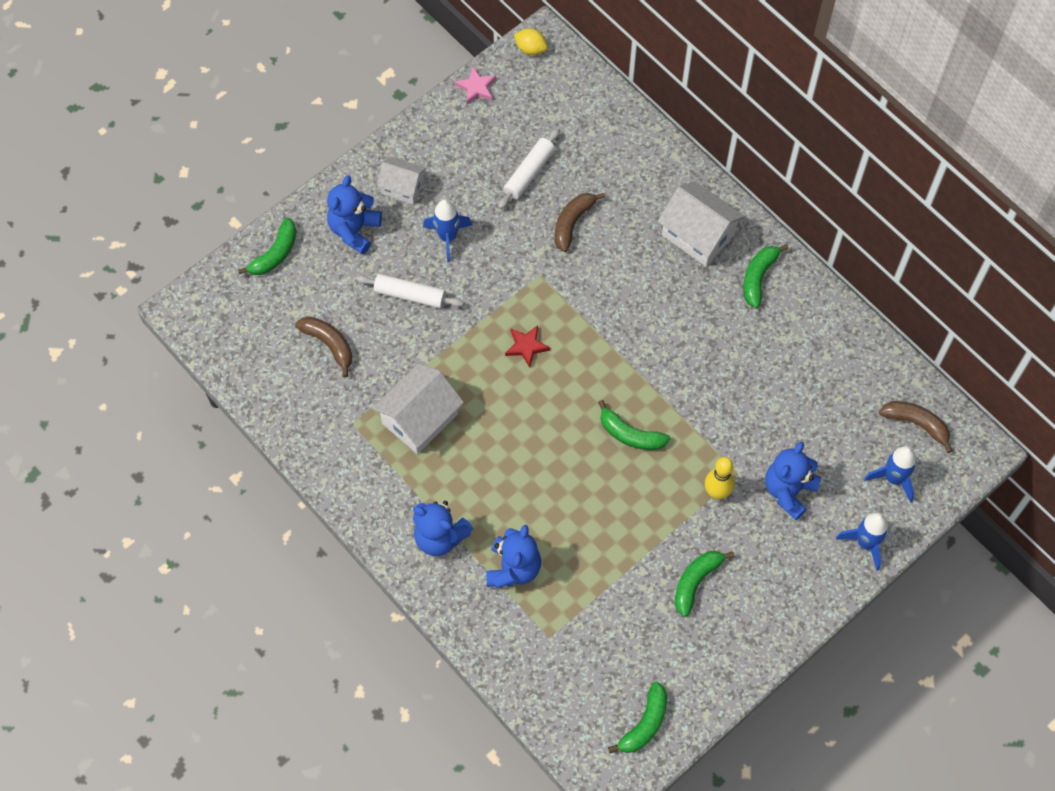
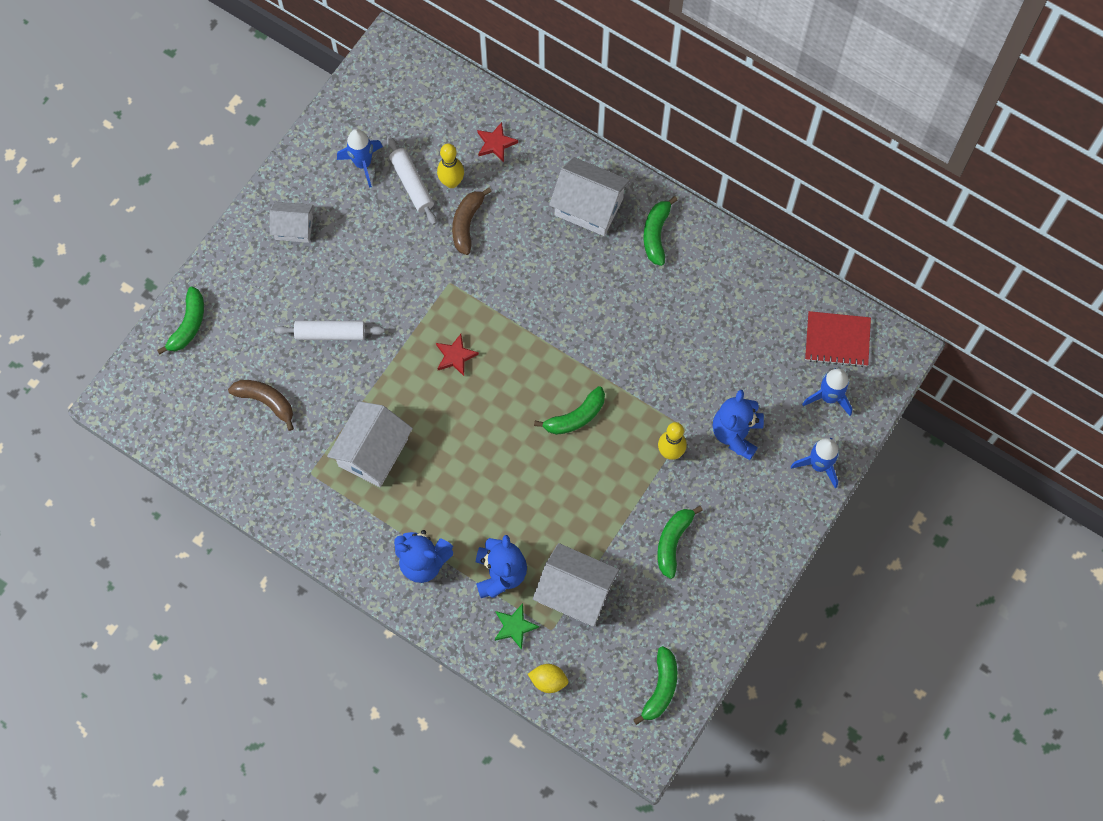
camera: 15 degrees left, 5 degrees up
(354, 230) = (259, 282): blue teddy bear -> none
(447, 237) = (351, 267): blue rocket -> blue rocket (363, 164)
(476, 87) = (338, 110): pink star -> none
(513, 624) = (514, 626): none -> green star
(529, 173) = (412, 184): white rolling pin -> white rolling pin turned 45 degrees counterclockwise
(530, 49) = (380, 59): yellow lemon -> yellow lemon (548, 680)
(568, 180) = (451, 182): none -> yellow bowling pin
(583, 606) = (575, 592): none -> white house
(622, 154) = (496, 143): none -> red star
(630, 434) = (575, 417): green banana -> green banana turned 45 degrees counterclockwise
(916, 424) = (837, 340): brown banana -> red notebook

